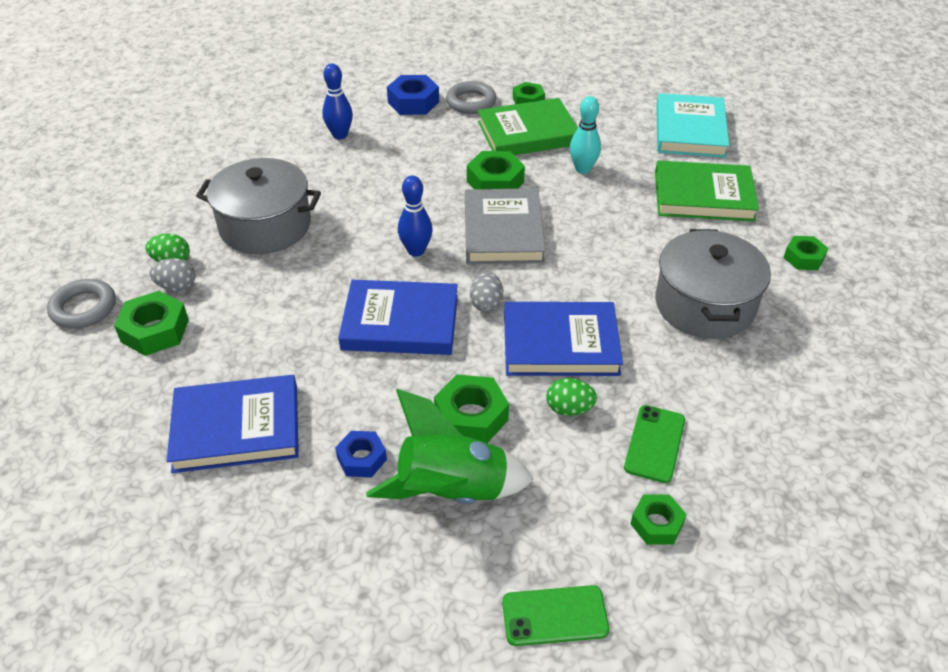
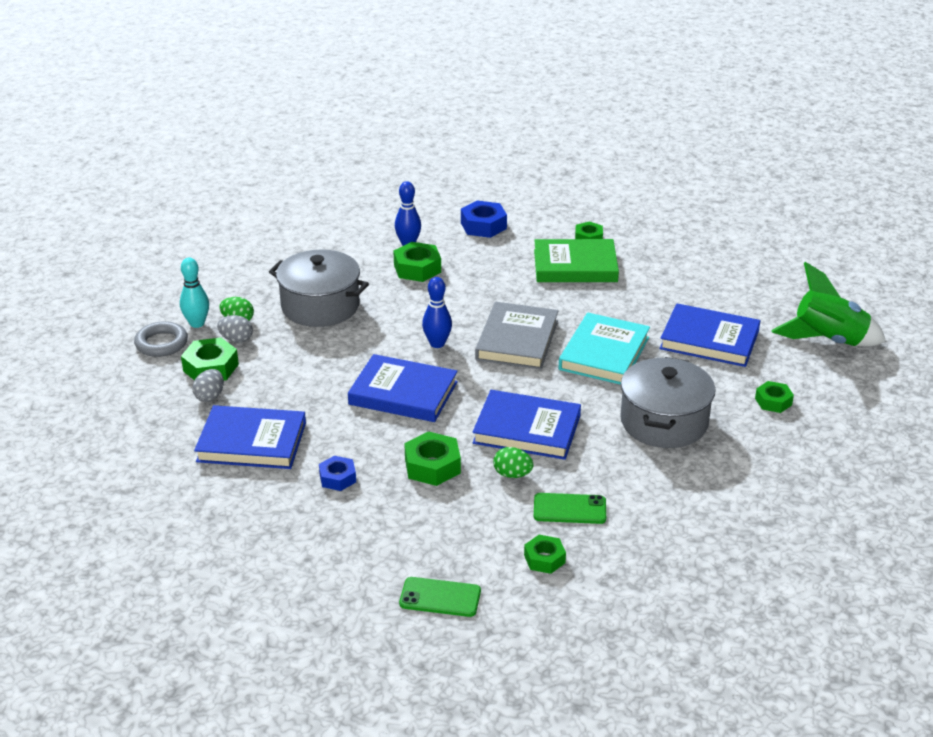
camera: 15 degrees right, 10 degrees down
(451, 492) = (397, 510): green rocket -> green rocket (828, 341)
(471, 102) = (535, 232): grey ring -> none
(486, 304) = (479, 391): grey egg -> grey egg (210, 396)
(495, 182) = (528, 301): green nut -> green nut (417, 268)
(583, 169) = (610, 302): turquoise bowling pin -> turquoise bowling pin (197, 323)
(654, 444) = (569, 509): green phone -> green phone turned 60 degrees clockwise
(690, 130) = (727, 284): turquoise book -> turquoise book (604, 353)
(703, 196) = (709, 340): green book -> blue book

